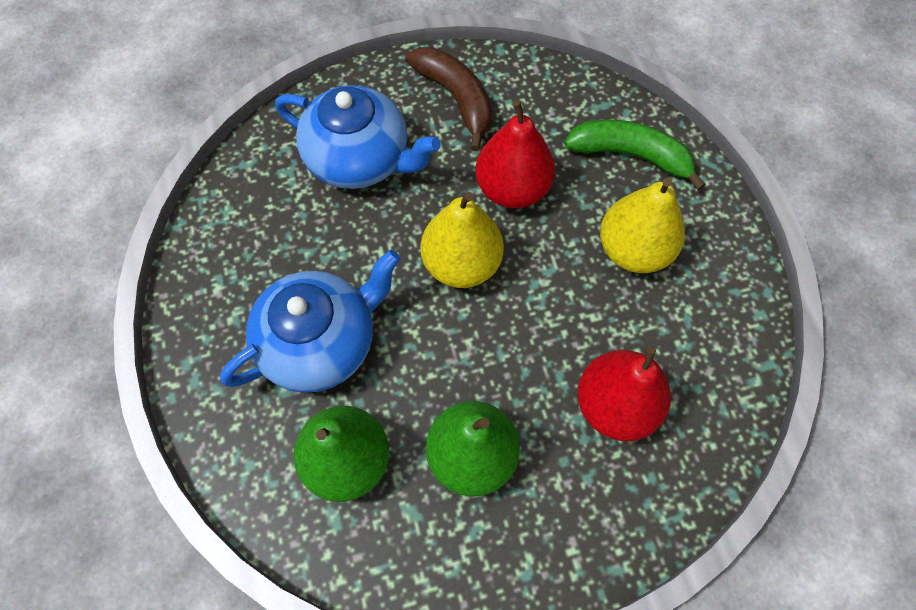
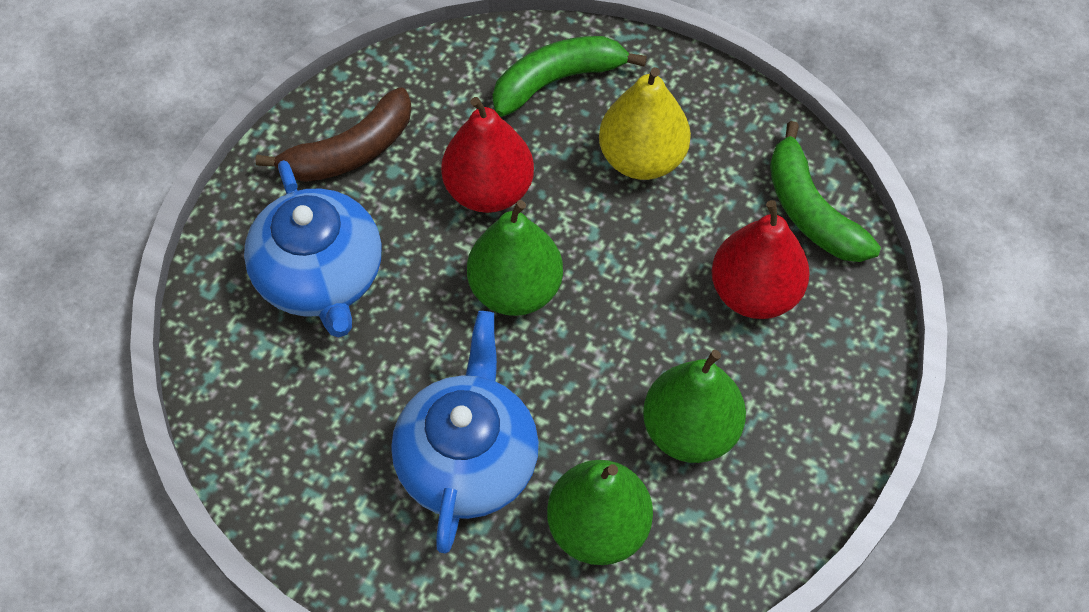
camera: 45 degrees left, 5 degrees down
(360, 159) = (321, 277): blue teapot -> blue teapot turned 90 degrees clockwise
(456, 99) = (350, 151): brown banana -> brown banana turned 135 degrees clockwise
(461, 264) = (515, 290): yellow pear -> green pear
(718, 385) = (810, 210): none -> green banana

